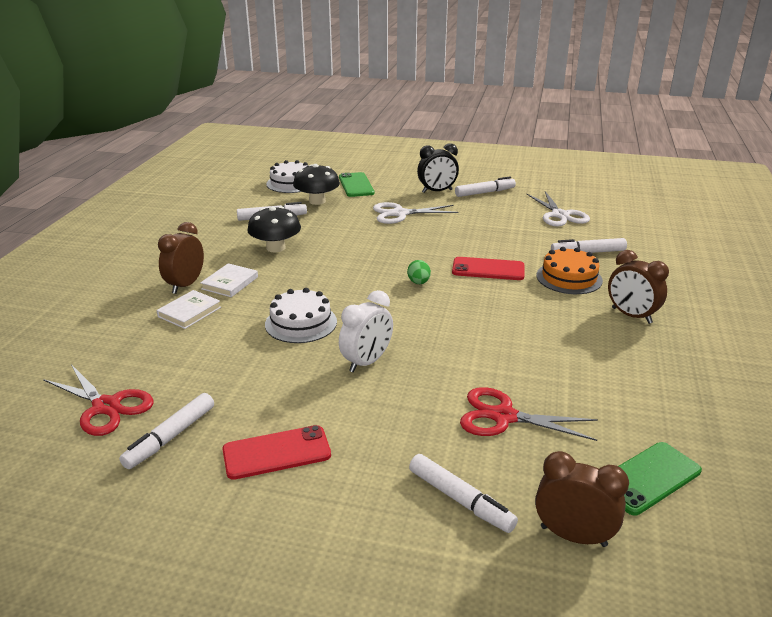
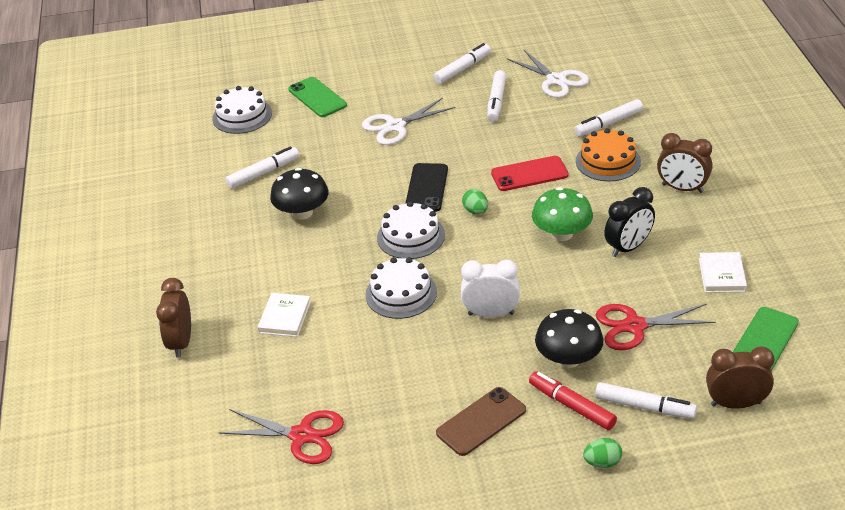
camera: 20 degrees left, 10 degrees up
(170, 437) = (384, 441): white marker -> white marker (496, 101)
(185, 285) = (251, 288): brown clock -> brown clock (181, 342)
(230, 283) = (294, 271): white book -> white book (722, 275)
(276, 452) = (481, 421): red phone -> brown phone
(317, 201) = (293, 134): black mushroom -> black mushroom (568, 359)
(347, 285) = (411, 236): none -> white cake
(367, 362) = (491, 314): white clock -> white clock turned 105 degrees counterclockwise
(369, 543) = (602, 462): none -> green egg
(380, 470) = (571, 406): none -> red marker
(390, 257) = (427, 188): none -> black phone
(437, 191) = (411, 81): black clock -> black clock (628, 247)
(485, 319) = (562, 234): none -> green mushroom

